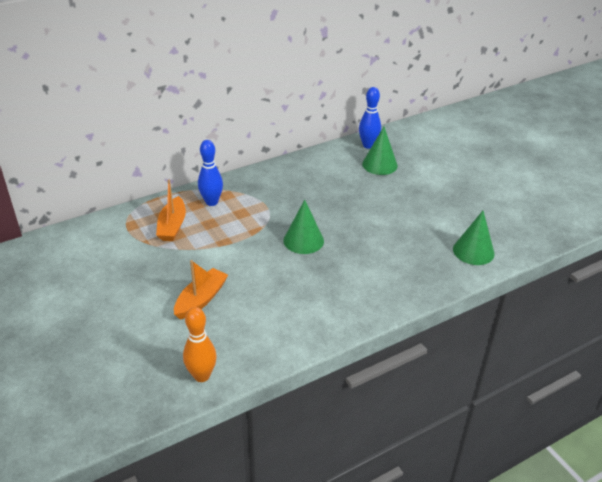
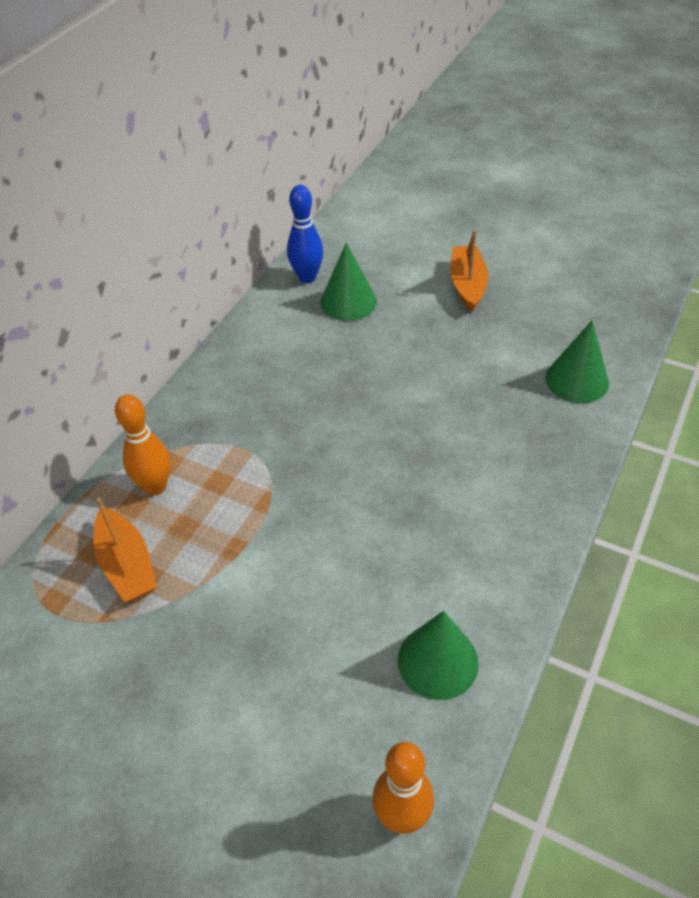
camera: 30 degrees left, 10 degrees up
(201, 299) = (285, 675): orange boat -> orange boat (467, 285)
(211, 202) = (155, 486): blue bowling pin -> orange bowling pin
(303, 240) = (349, 481): green cone -> green cone (438, 661)

